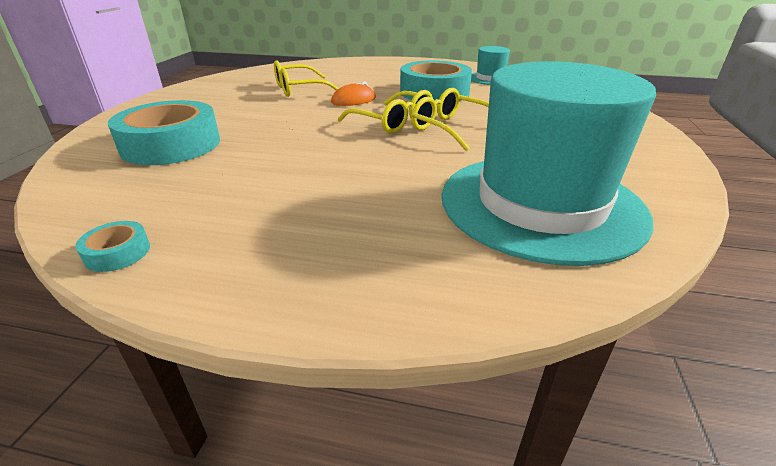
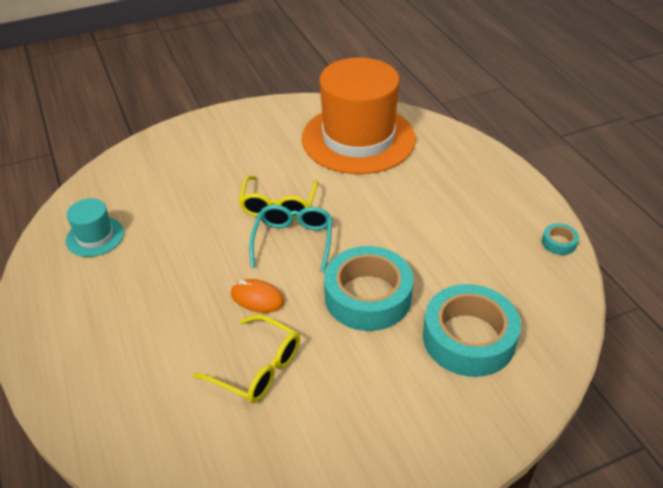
camera: 125 degrees left, 10 degrees up
(393, 122) = (293, 241): yellow glasses -> turquoise glasses
(434, 92) = (182, 255): turquoise tape -> turquoise tape (368, 296)
(540, 204) = (358, 138): turquoise hat -> orange hat

